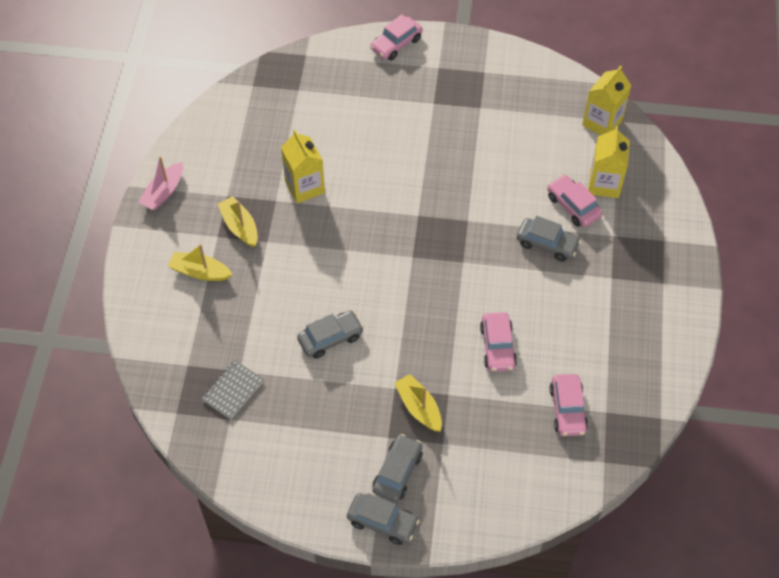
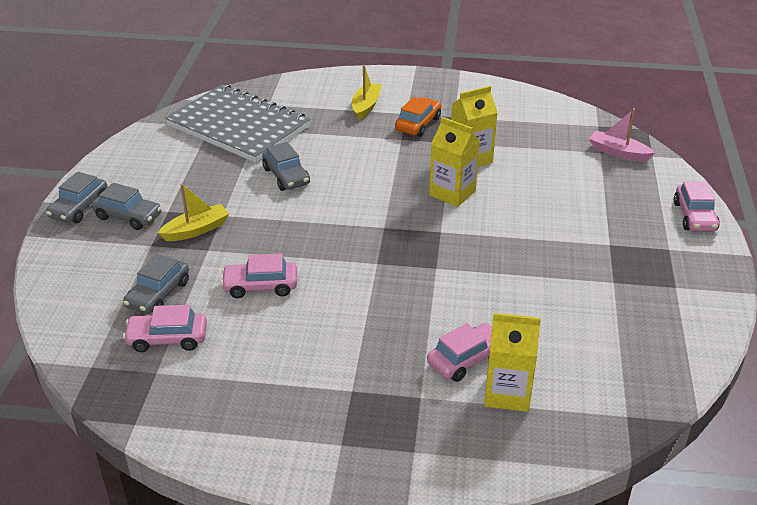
camera: 90 degrees right, 20 degrees down
(163, 192) = (454, 85): pink boat -> pink boat (618, 153)
(233, 390) = (238, 126): grey notebook -> grey notebook, size x2.46
(240, 226) = (418, 124): yellow boat -> orange car
(396, 44) = (694, 216): pink car -> pink car turned 135 degrees counterclockwise
(547, 244) = (404, 332): grey car -> grey car (158, 294)
(602, 122) = (619, 398): yellow carton -> yellow carton (452, 193)

